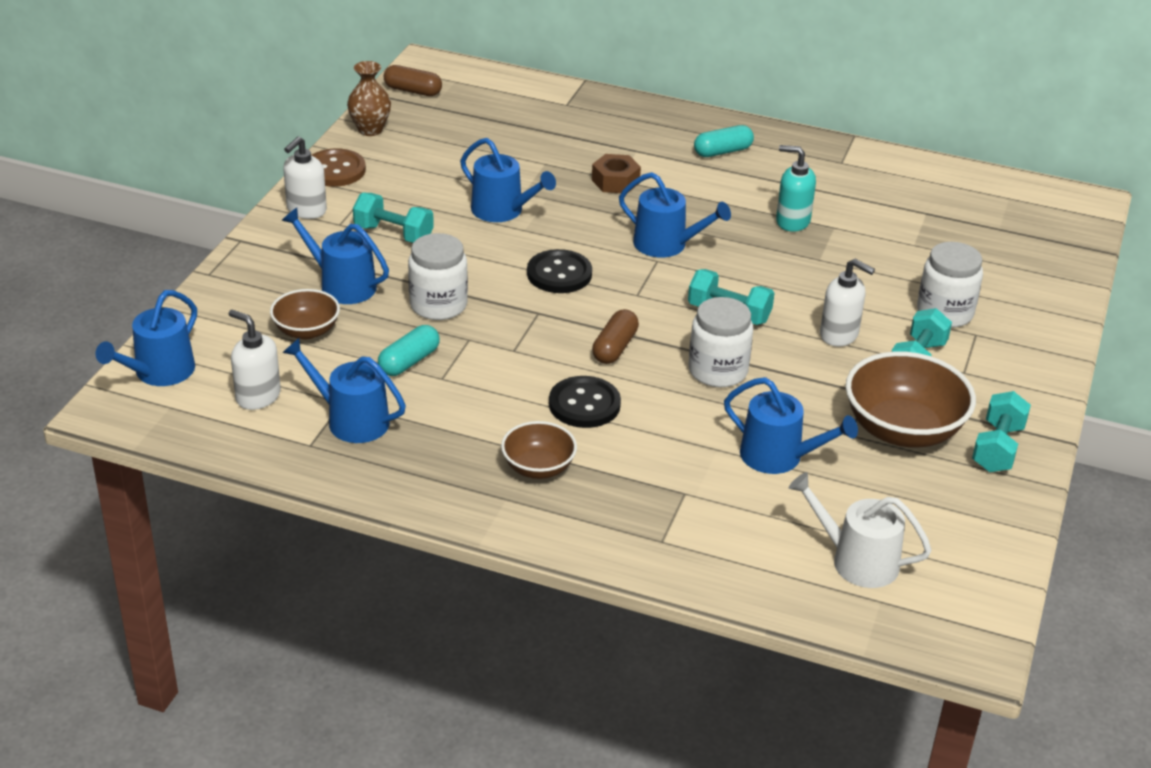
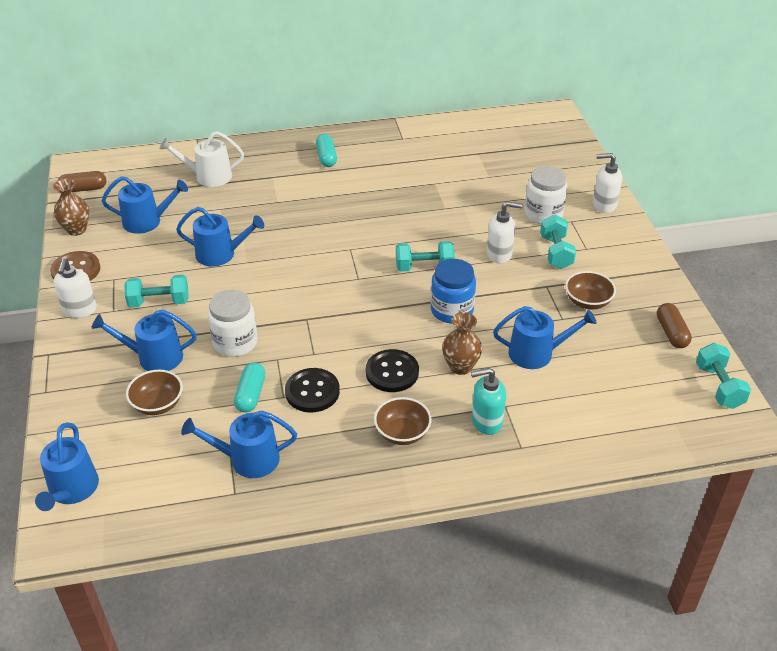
camera: 30 degrees left, 5 degrees up
(258, 396) = (164, 473): white soap dispenser -> white soap dispenser (604, 205)
(559, 274) = (296, 285): black button -> black button (312, 392)
(615, 181) = (277, 203): brown nut -> none
(615, 348) = (376, 322): brown capsule -> brown capsule (671, 333)
(666, 245) = (346, 236): blue watering can -> blue watering can (147, 221)
(670, 432) = (460, 367): none -> brown vase
(718, 371) = (452, 310): white jar -> blue jar
(723, 151) = (326, 157): turquoise capsule -> turquoise capsule turned 45 degrees counterclockwise
(792, 221) = (408, 189): turquoise soap dispenser -> turquoise soap dispenser (486, 421)
(857, 561) = (639, 402): white watering can -> white watering can (209, 176)
(903, 430) = (587, 302): brown bowl -> brown bowl, size x0.57
(997, 448) = (645, 290): turquoise dumbbell -> turquoise dumbbell (718, 386)

